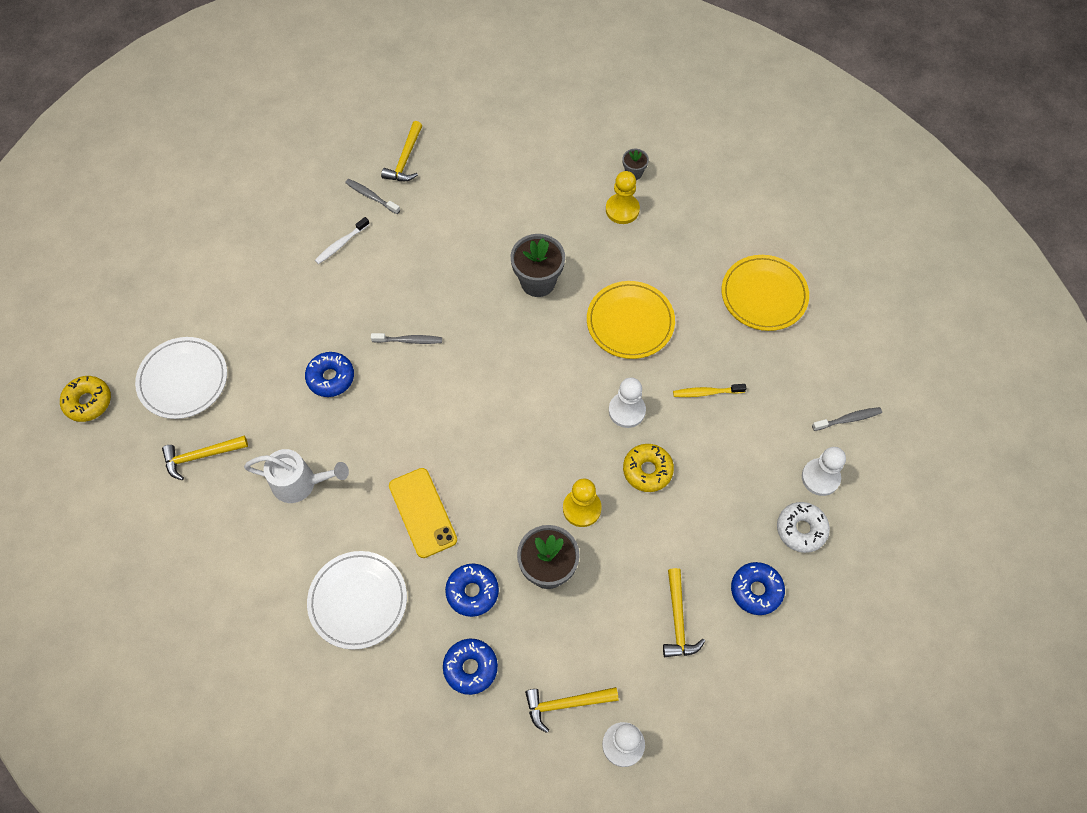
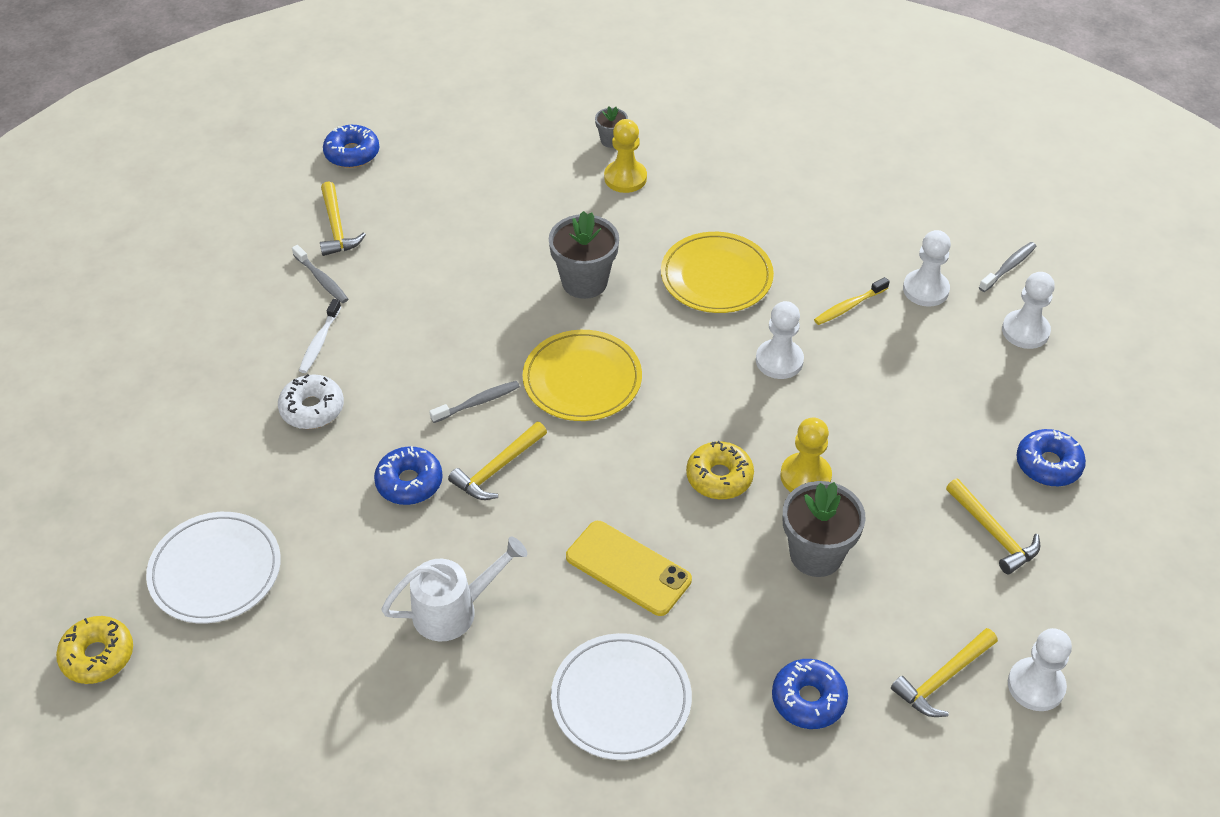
camera: 30 degrees left, 15 degrees down
(201, 456) = (301, 643): yellow hammer -> yellow hammer (498, 469)
(371, 196) = (322, 280): grey toothbrush -> grey toothbrush turned 135 degrees counterclockwise
(472, 592) = (749, 620): blue donut -> blue donut (352, 153)
(647, 470) = (846, 406): yellow donut -> yellow donut (719, 477)
(764, 295) = (835, 194): yellow plate -> yellow plate (582, 379)
(772, 407) = (925, 289): none -> white pawn
(801, 529) = (1045, 386): white donut -> white donut (312, 409)

